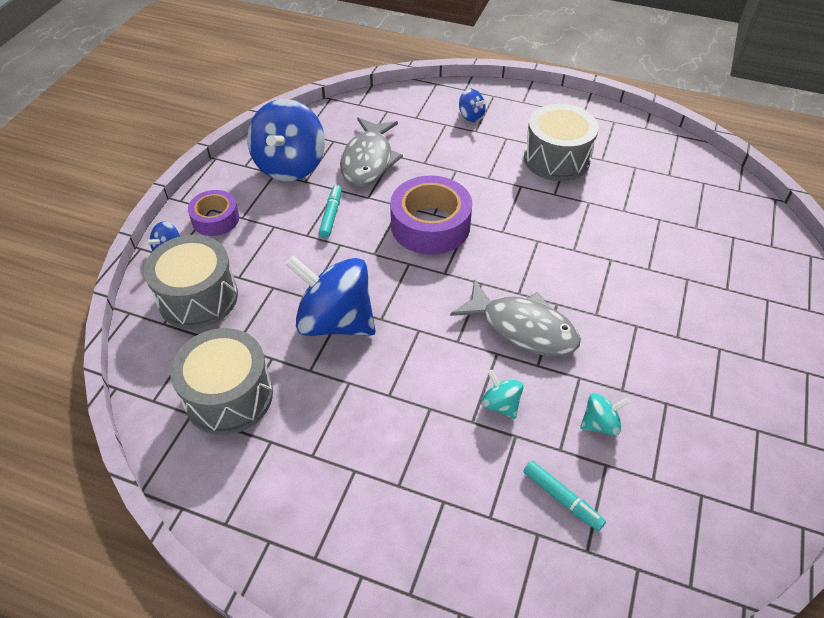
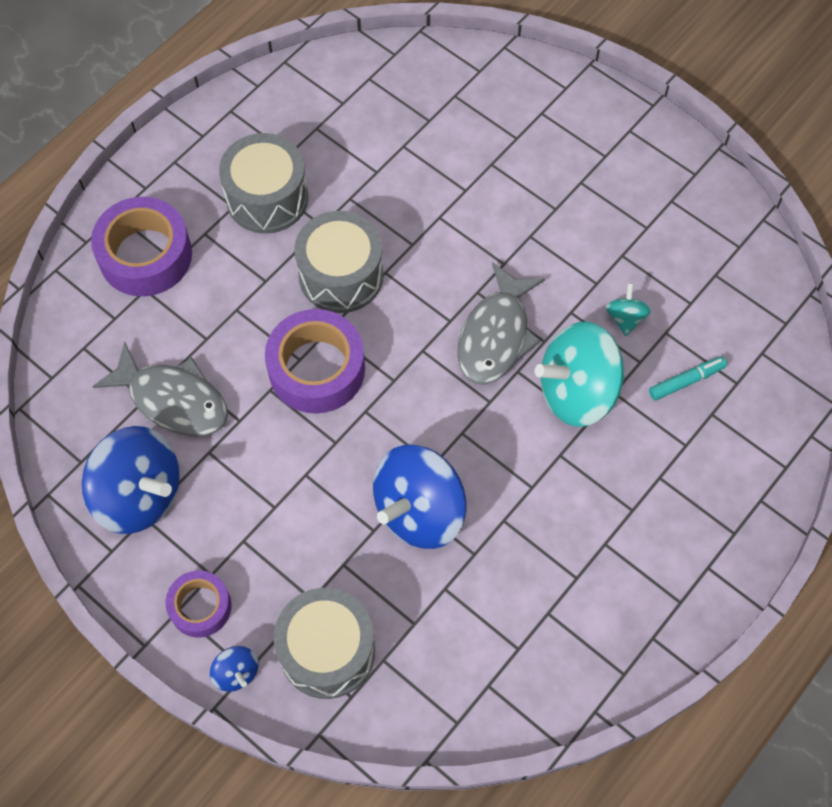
camera: 70 degrees left, 15 degrees up
(229, 396) = (479, 642): grey drum -> grey drum (341, 275)
(331, 215) = (253, 470): turquoise marker -> none
(471, 116) = (145, 255): blue spinning top -> purple tape
(500, 404) = (577, 391): turquoise spinning top -> turquoise spinning top, size x2.22
(522, 328) = (496, 335): grey fish -> grey fish turned 150 degrees clockwise

